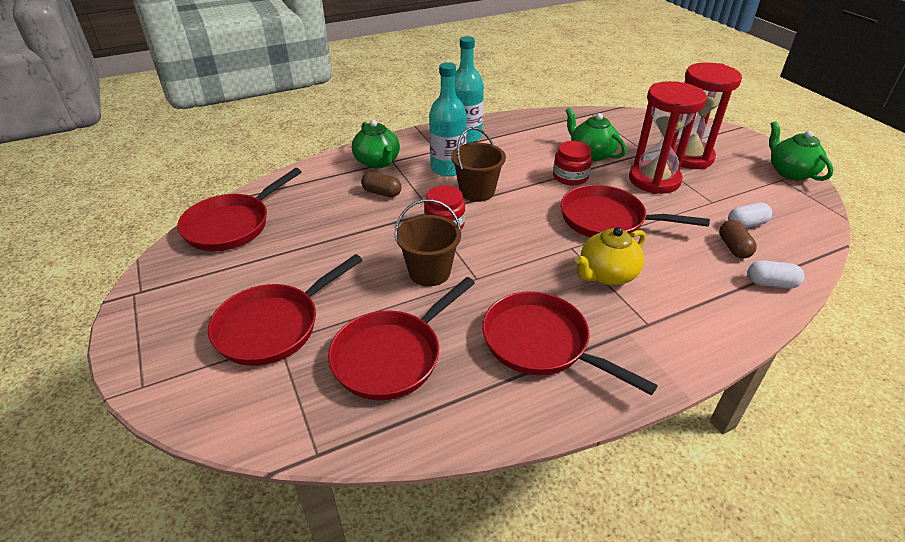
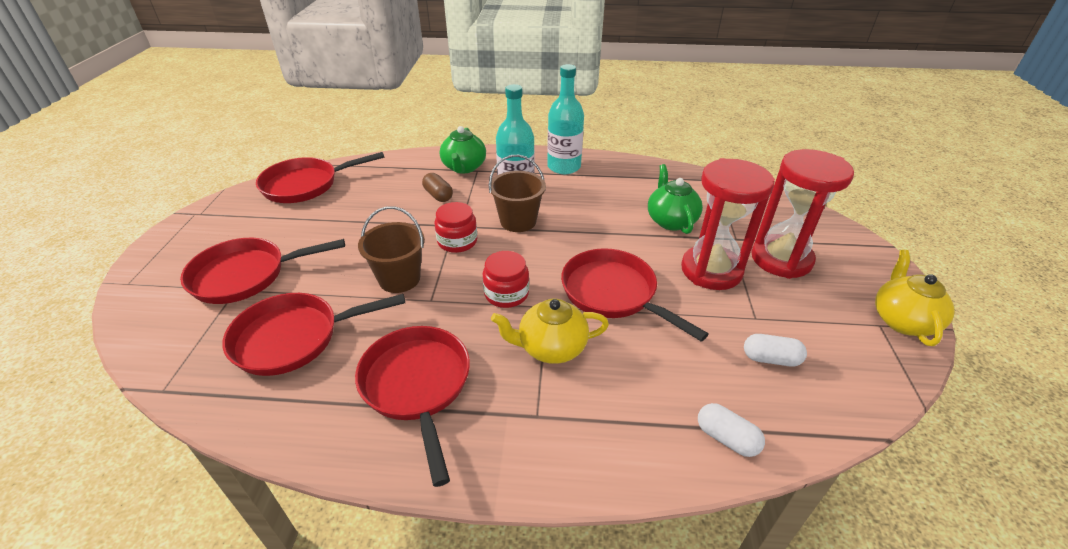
camera: 30 degrees right, 0 degrees up
(570, 177) = (622, 237): red jar -> red jar (506, 294)
(733, 248) = (724, 378): brown capsule -> none
(790, 172) = (902, 320): green teapot -> yellow teapot

